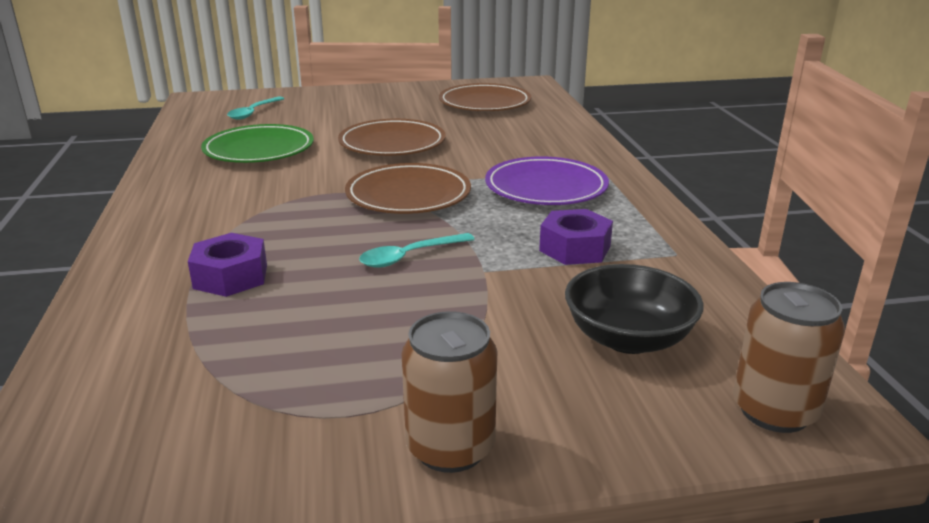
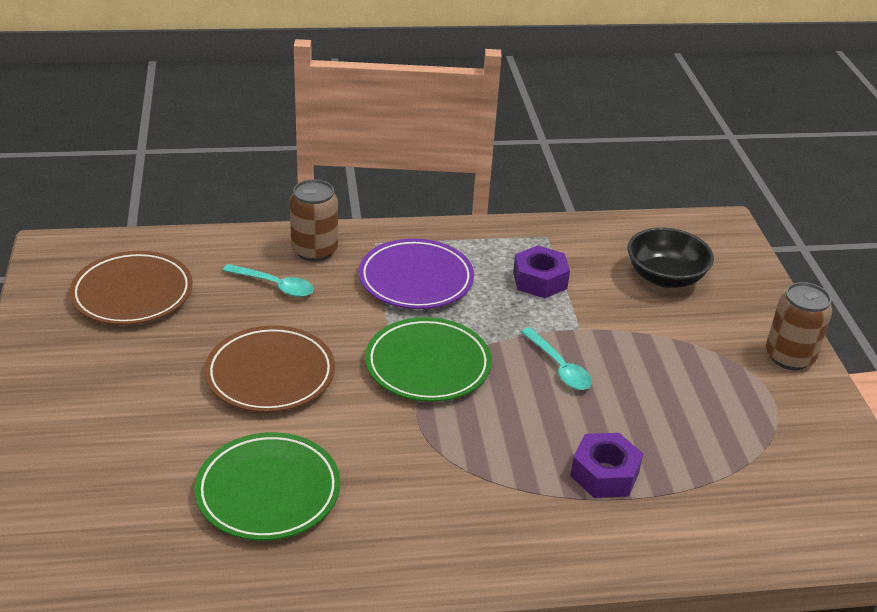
camera: 90 degrees left, 10 degrees up
(253, 113) = (93, 517): turquoise spoon -> turquoise spoon (275, 286)
(408, 195) = (428, 365): brown plate -> green plate
(774, 411) = (726, 242): brown can -> brown can (314, 250)

